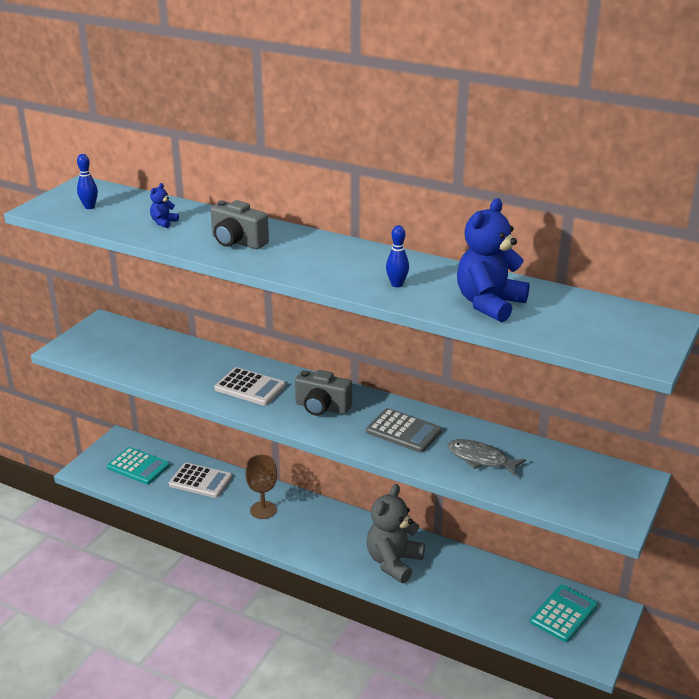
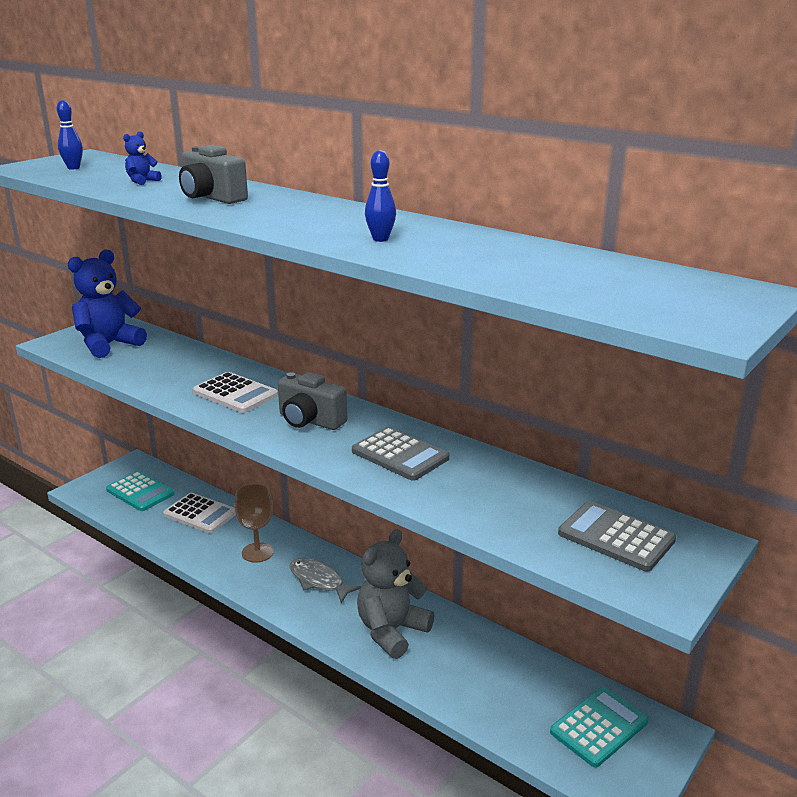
camera: 10 degrees right, 5 degrees down
(480, 459) = (489, 496): grey fish -> grey fish (319, 581)
(489, 304) = (495, 262): blue teddy bear -> blue teddy bear (109, 345)
(577, 482) = (616, 537): none -> grey calculator

